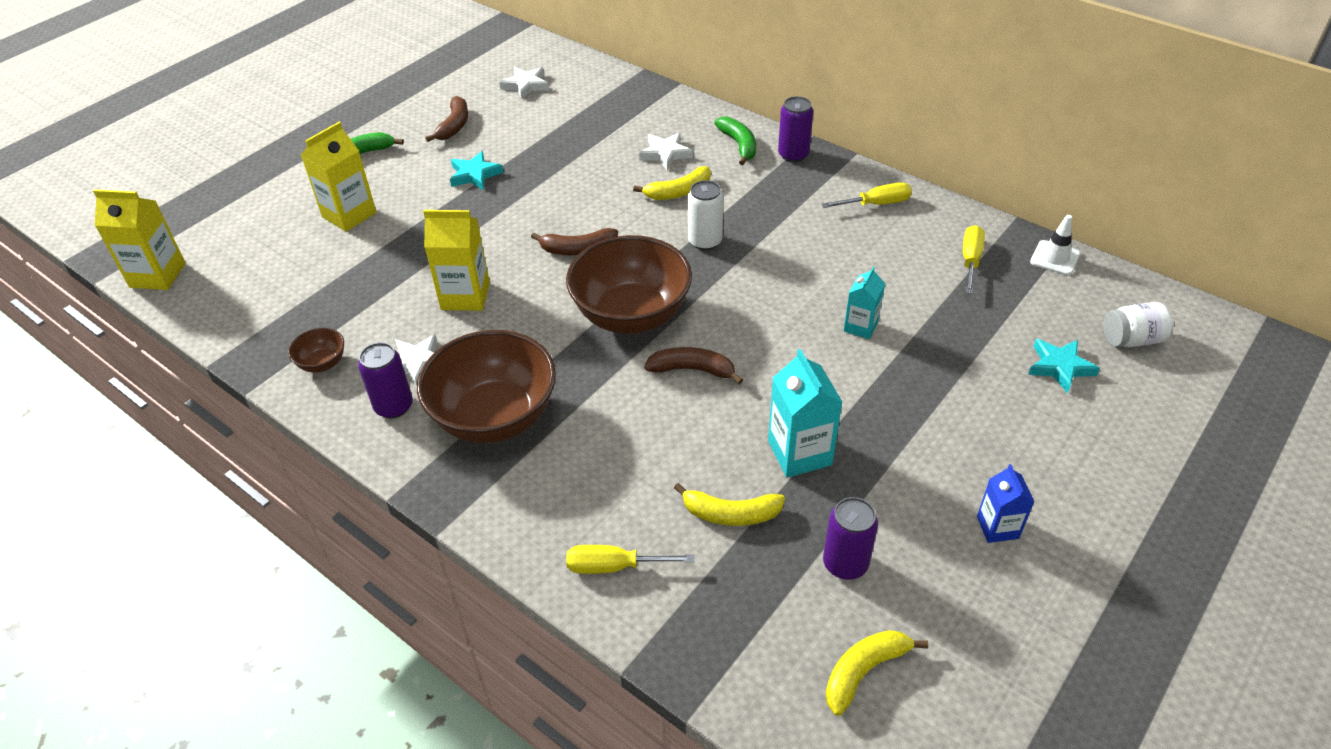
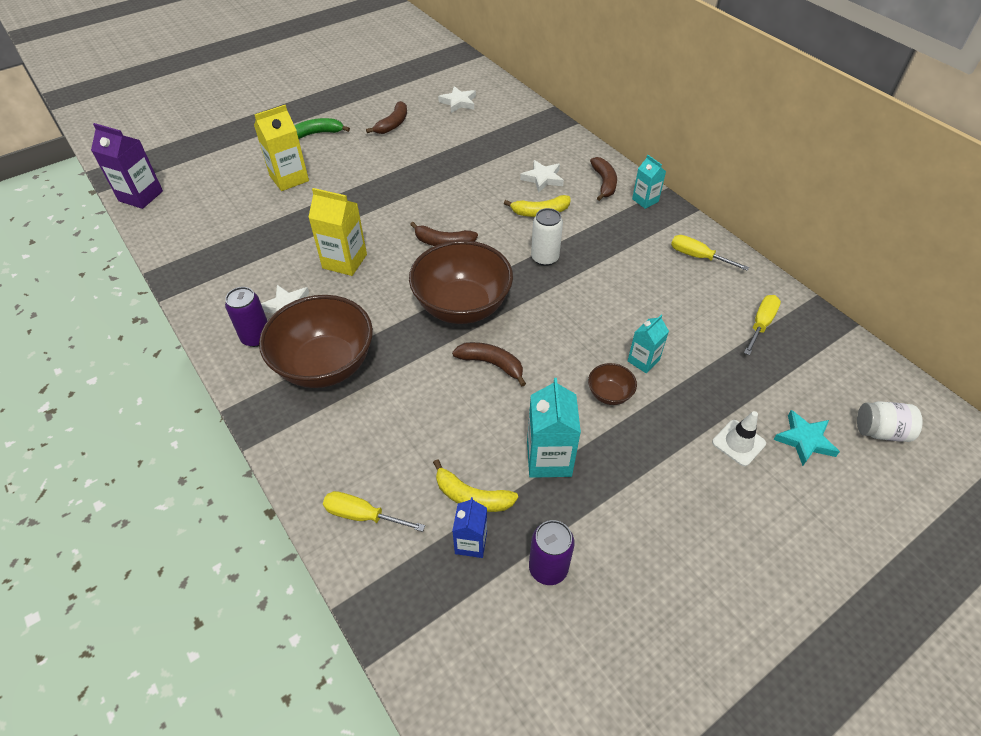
camera: 15 degrees right, 5 degrees up
(158, 275) = (141, 196): yellow carton -> purple carton
(322, 363) = (221, 290): brown bowl -> brown bowl (609, 394)
(474, 174) = (391, 166): turquoise star -> none
(739, 145) = (604, 183): green banana -> brown banana
(793, 155) = (645, 200): purple can -> turquoise carton
(864, 671) = (525, 671): yellow banana -> none
(876, 204) = (698, 257): yellow screwdriver -> yellow screwdriver turned 150 degrees counterclockwise
(997, 527) = (692, 573): blue carton -> blue carton (471, 542)
(1054, 258) = (837, 339): white traffic cone -> white traffic cone (738, 443)

